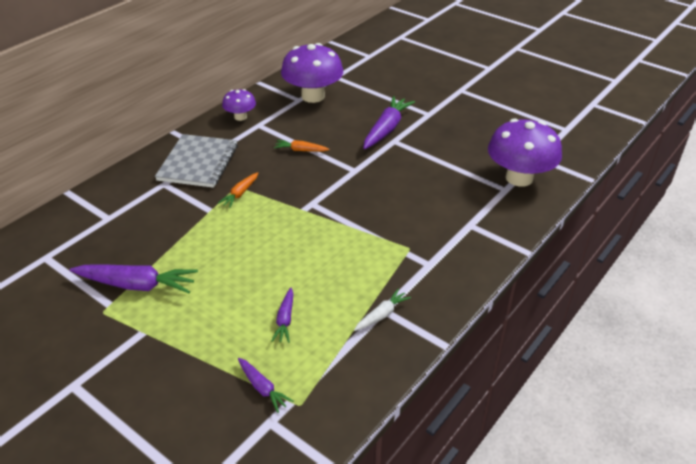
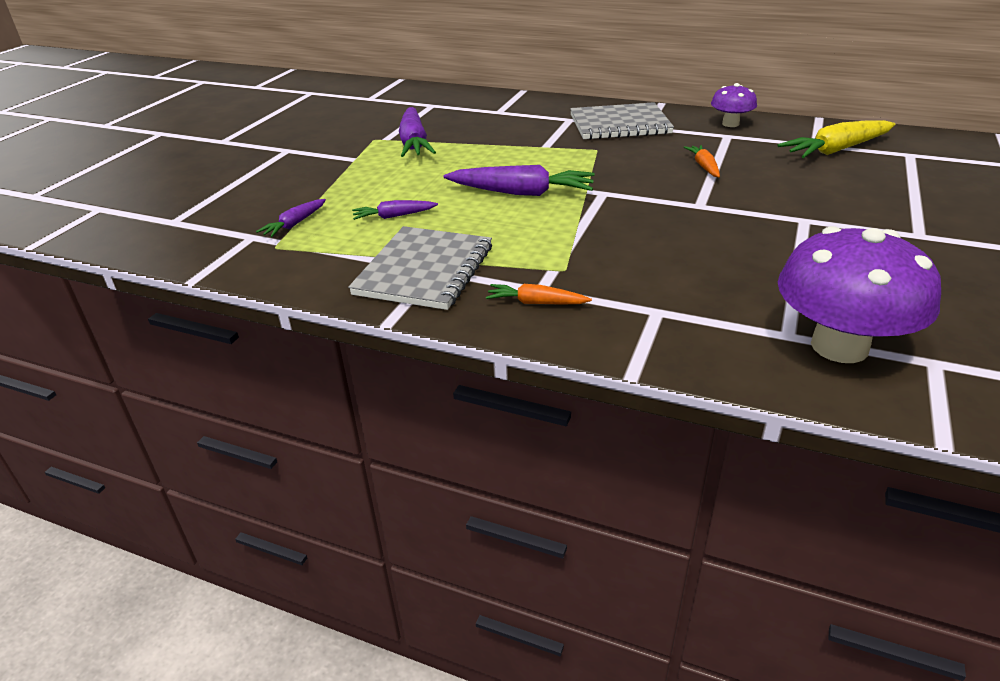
camera: 75 degrees right, 5 degrees down
(240, 193) = (585, 153): orange carrot -> orange carrot (536, 303)
(313, 96) = (836, 150): purple mushroom -> yellow carrot
(382, 315) = (425, 270): white carrot -> grey notebook
(386, 129) = (827, 210): purple carrot -> purple carrot (522, 193)

